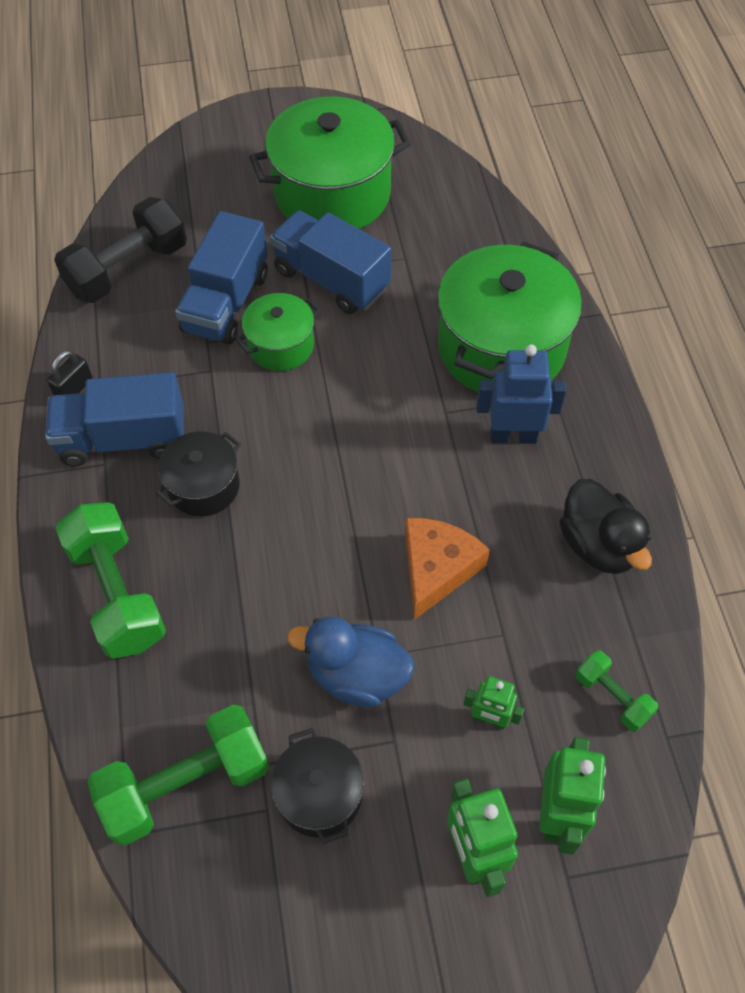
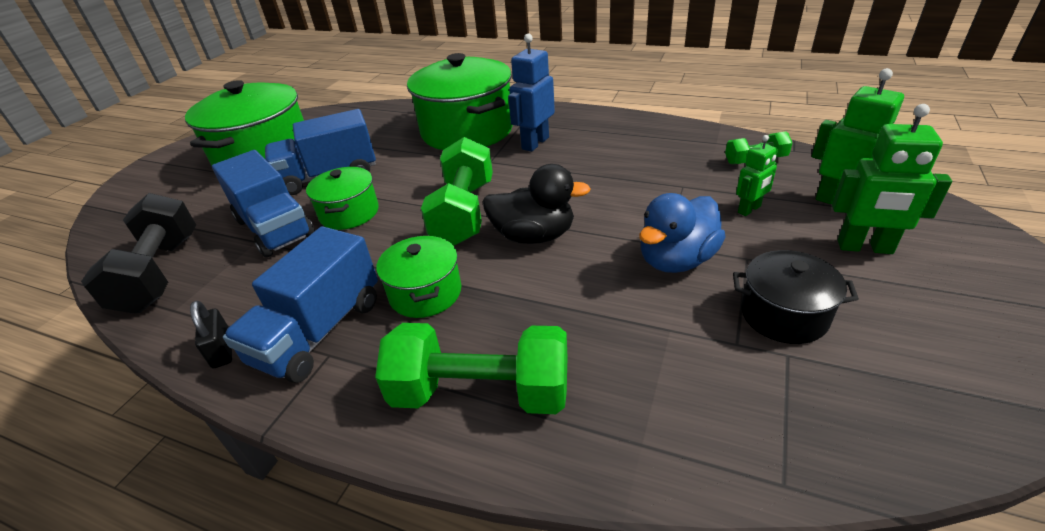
camera: 55 degrees left, 20 degrees down
(186, 784) = (737, 408): green dumbbell -> green dumbbell (464, 212)
(204, 486) = (425, 293): black pot -> green pot
(436, 569) = (610, 198): orange cheese -> none
(598, 545) = (640, 137): black duck -> black duck (534, 236)

